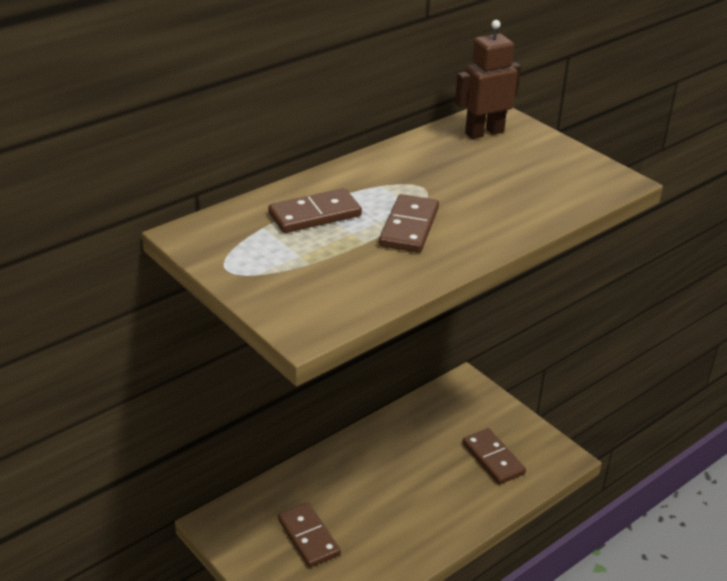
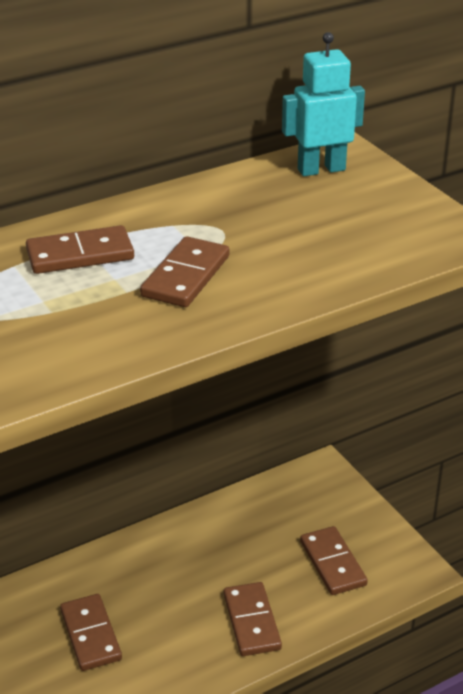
camera: 10 degrees right, 0 degrees up
(439, 512) = (252, 621): none -> brown domino
(484, 132) = (321, 169): brown robot -> turquoise robot

